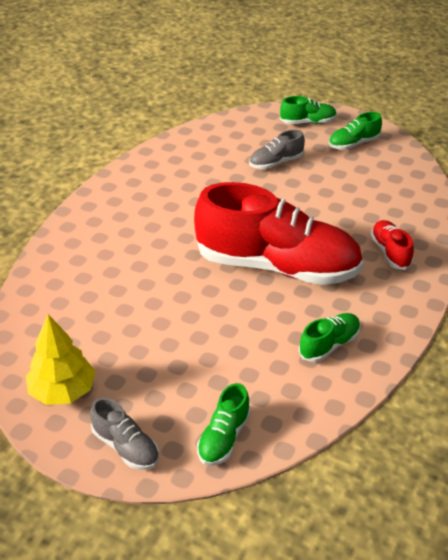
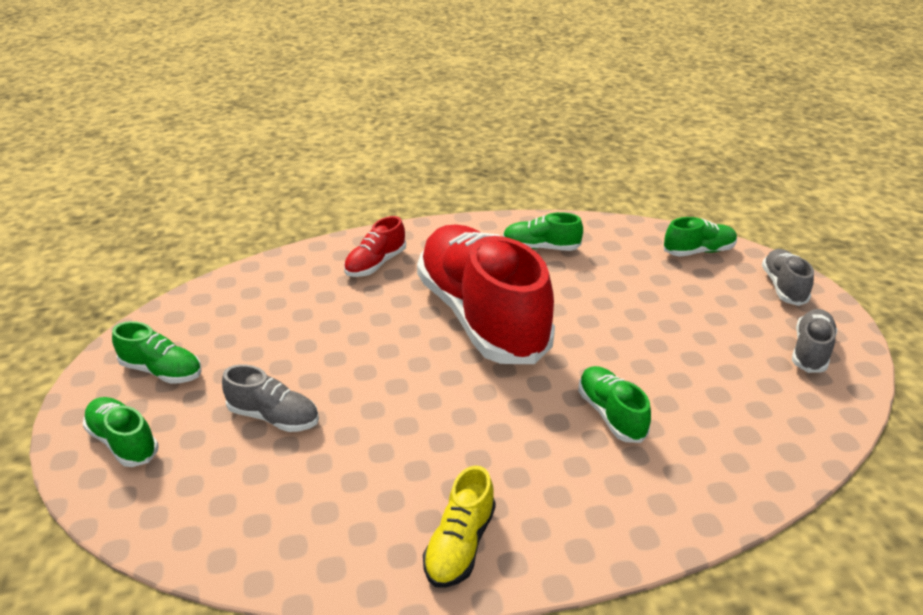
camera: 130 degrees left, 5 degrees down
(62, 391) = (810, 351): yellow tree -> grey shoe
(135, 178) = (460, 544): none -> yellow shoe
(138, 264) = (611, 414): none -> green shoe

